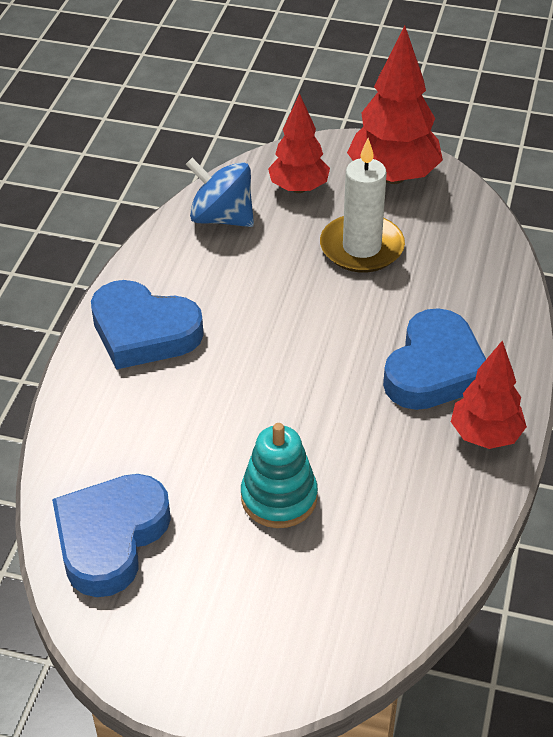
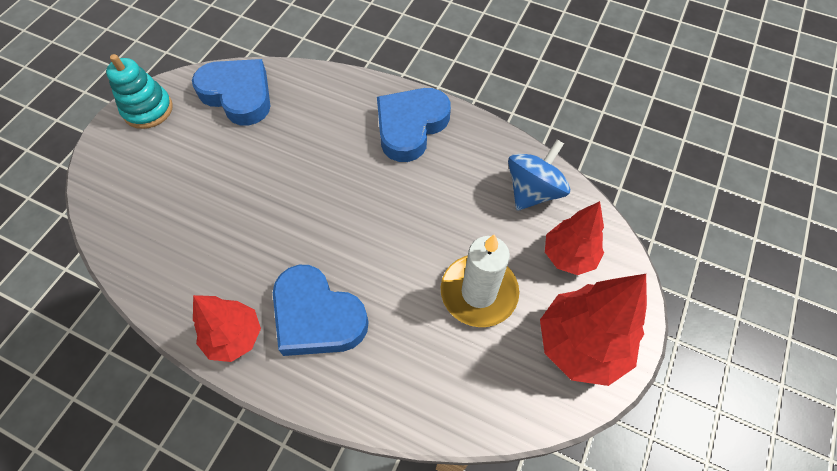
camera: 100 degrees right, 15 degrees up
(279, 497) = (232, 185): turquoise stacking toy -> turquoise stacking toy (148, 110)

